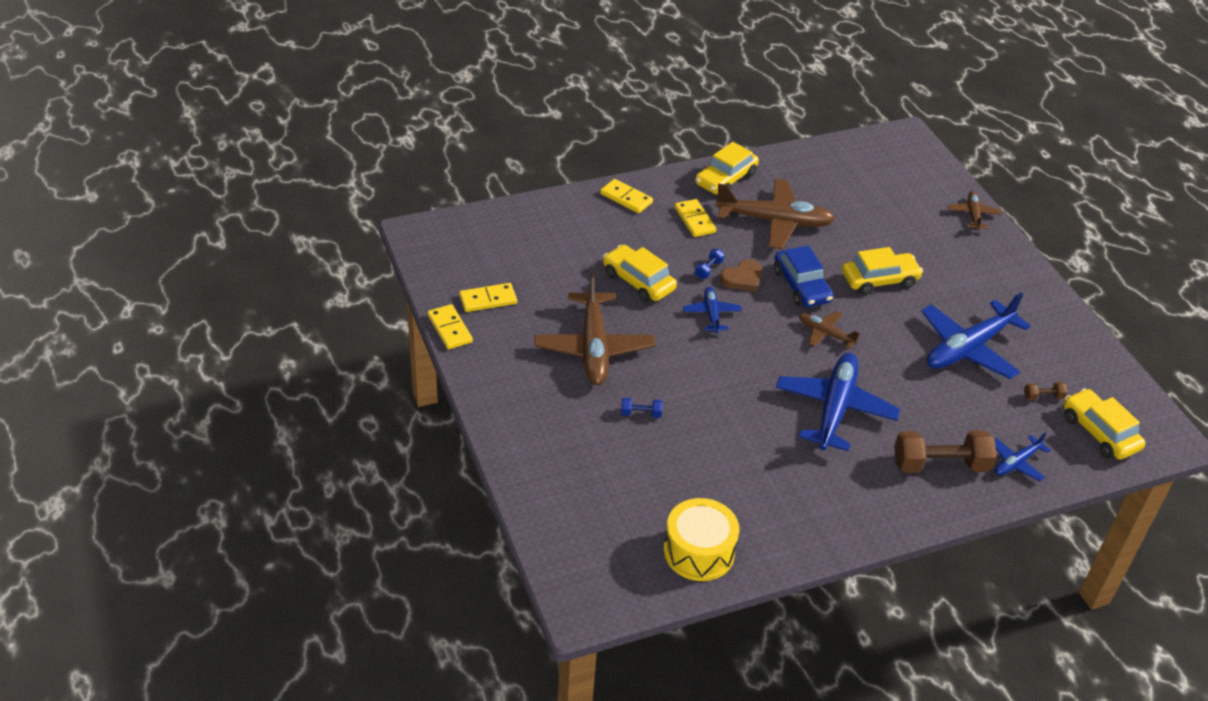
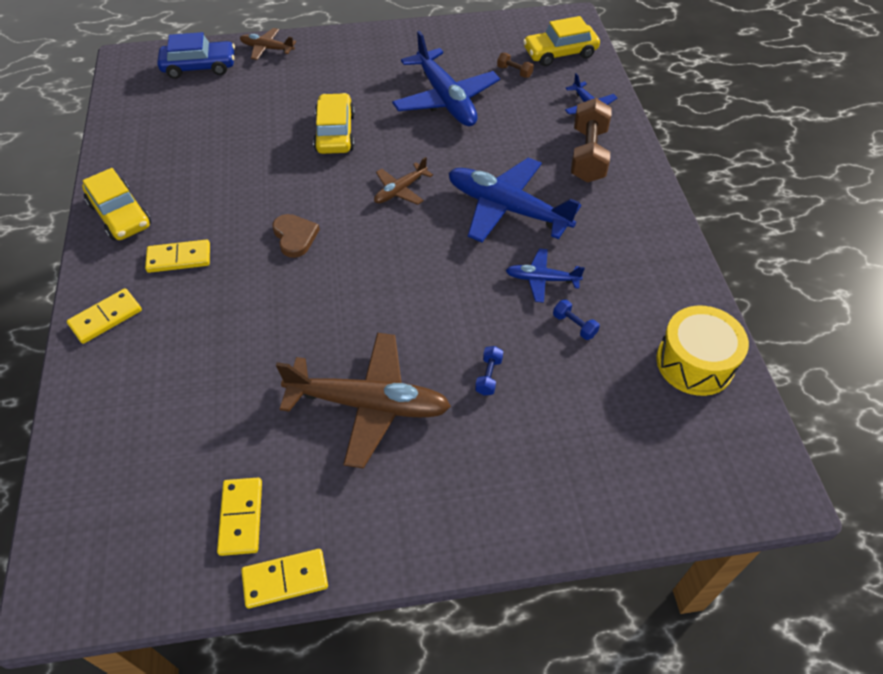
camera: 75 degrees left, 10 degrees up
(638, 281) = (266, 335): yellow car -> none
(708, 269) = (269, 263): blue dumbbell -> blue dumbbell (574, 325)
(711, 314) = (344, 276): blue plane -> blue plane (542, 279)
(774, 221) = (213, 190): brown plane -> none
(801, 286) = (324, 192): blue car -> blue car (199, 67)
(1043, 397) = (514, 72): brown dumbbell -> brown dumbbell turned 60 degrees counterclockwise

